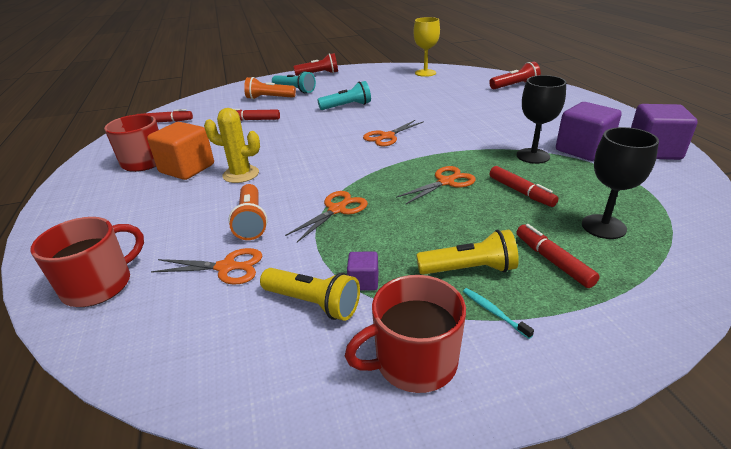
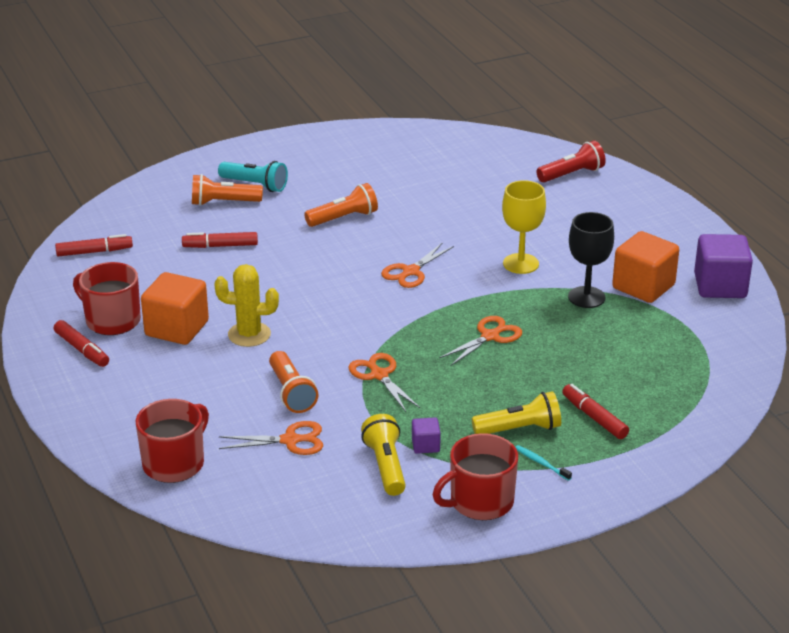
camera: 10 degrees left, 0 degrees up
(313, 303) = (386, 466): yellow flashlight -> yellow flashlight turned 120 degrees counterclockwise
(319, 74) = (278, 147): red flashlight -> none
(337, 209) = (379, 375): orange scissors -> orange scissors turned 60 degrees counterclockwise
(347, 106) = (344, 218): turquoise flashlight -> orange flashlight
(425, 73) = (442, 145): yellow goblet -> yellow goblet (521, 264)
(521, 192) = (570, 346): red marker -> red marker (82, 350)
(583, 150) = (643, 287): purple cube -> orange cube
(603, 227) = (646, 381): black goblet -> none

